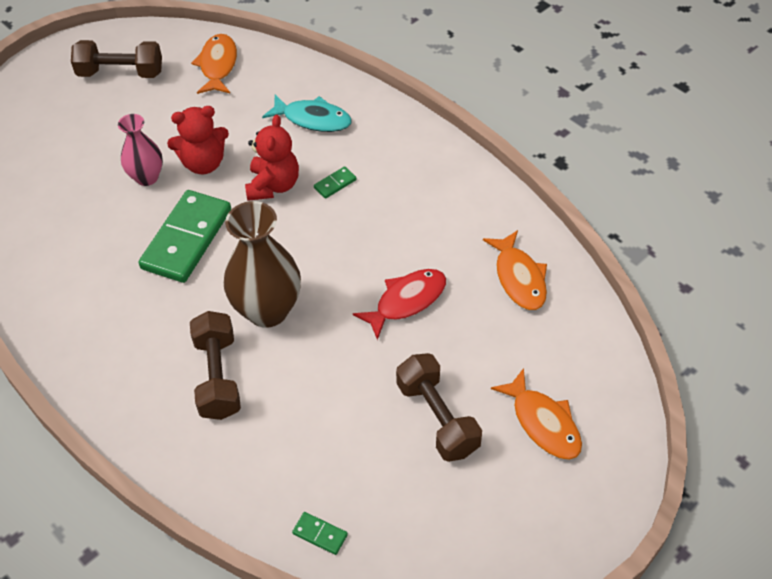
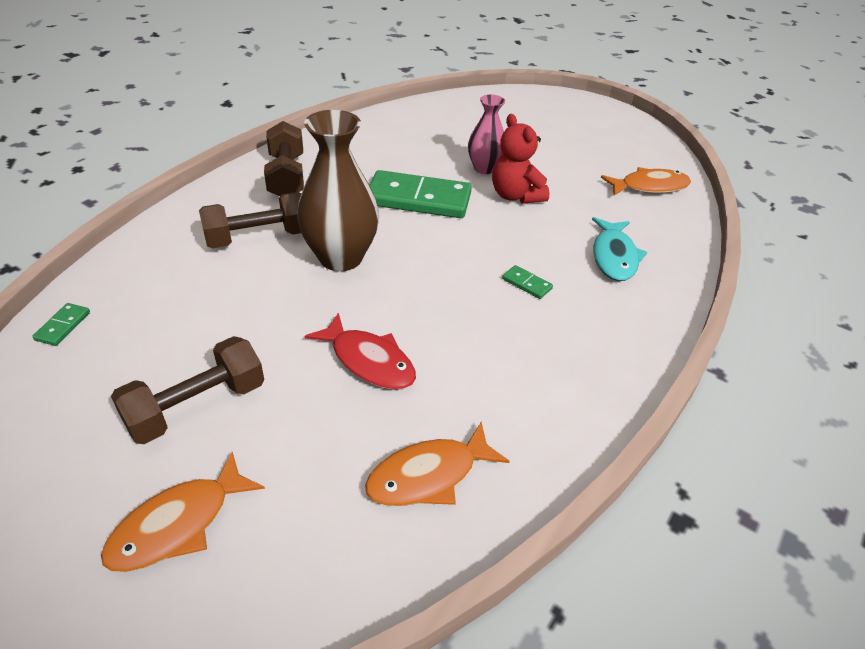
camera: 75 degrees right, 10 degrees down
(121, 73) = (602, 138): brown dumbbell -> brown dumbbell (286, 176)
(273, 185) = (505, 241): red teddy bear -> none

